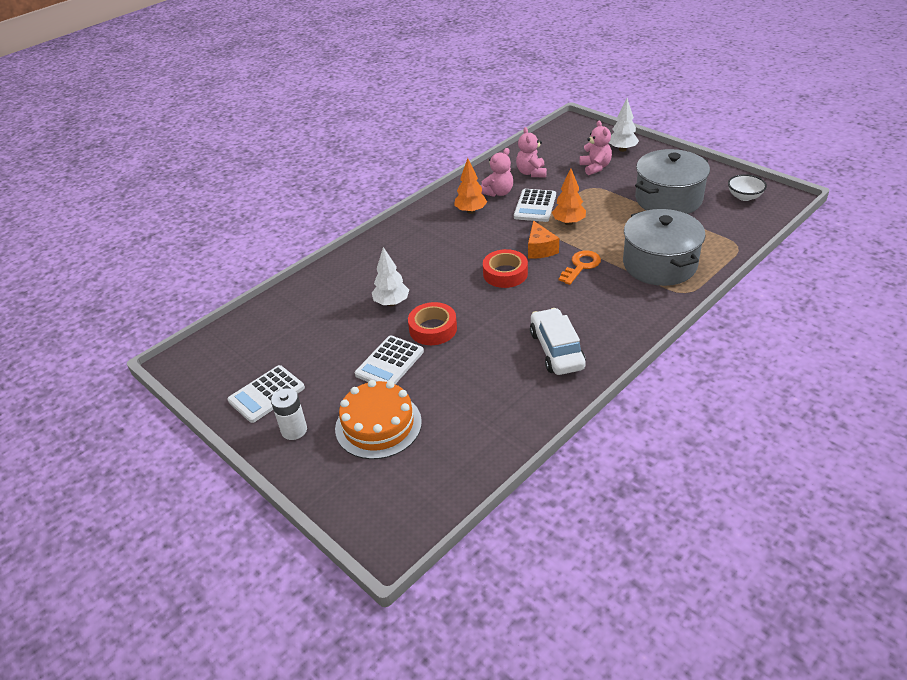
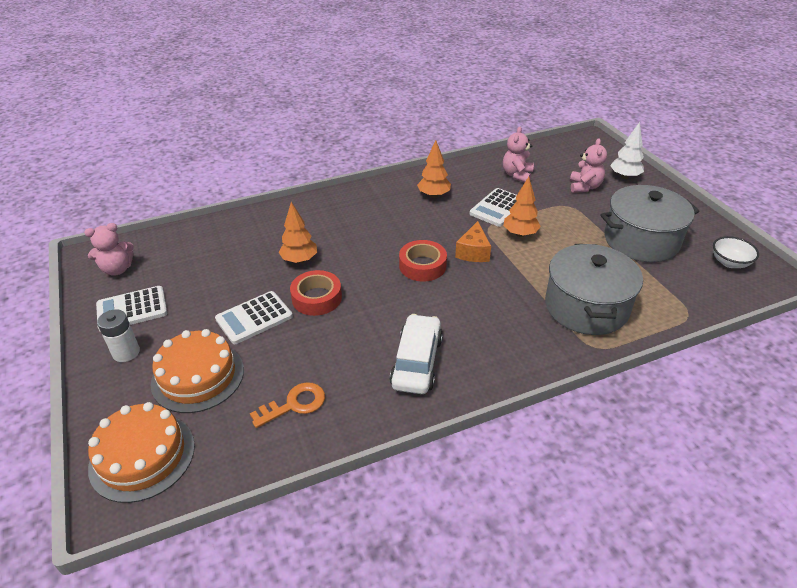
camera: 20 degrees right, 0 degrees up
(382, 500) = (142, 456): none -> orange cake
(392, 303) = (299, 260): white tree -> orange tree
(498, 192) = (472, 185): pink teddy bear -> pink teddy bear (117, 269)
(581, 266) = (502, 282): orange key -> orange key (294, 404)

